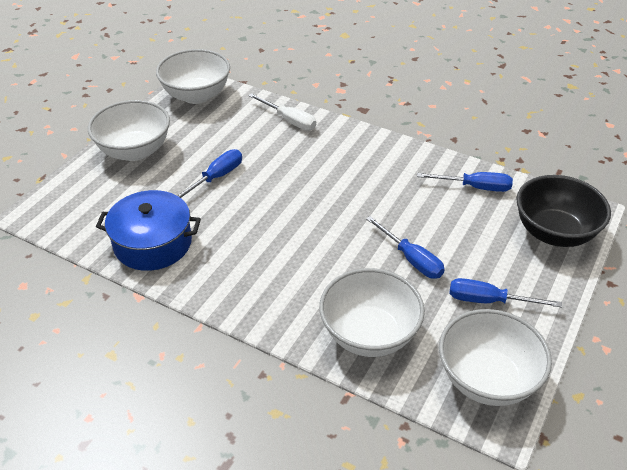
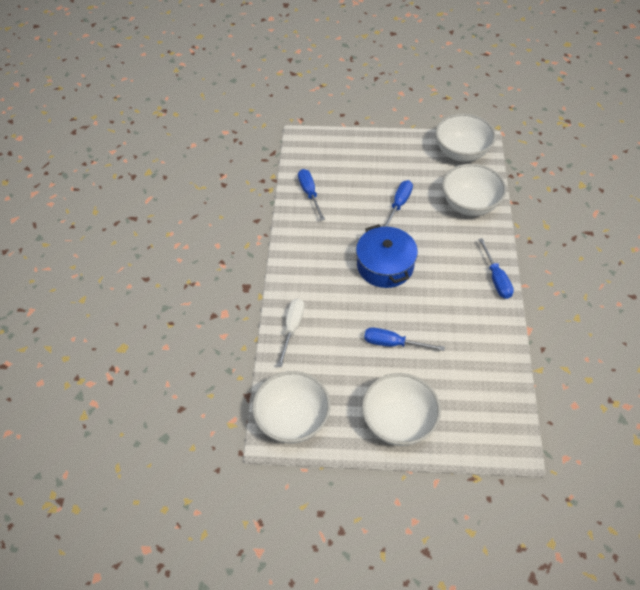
camera: 115 degrees left, 10 degrees up
(153, 243) = (484, 346): blue pot -> blue pot (385, 266)
(488, 301) = (407, 164): blue screwdriver -> blue screwdriver (496, 278)
(554, 233) = (331, 149): black bowl -> none

